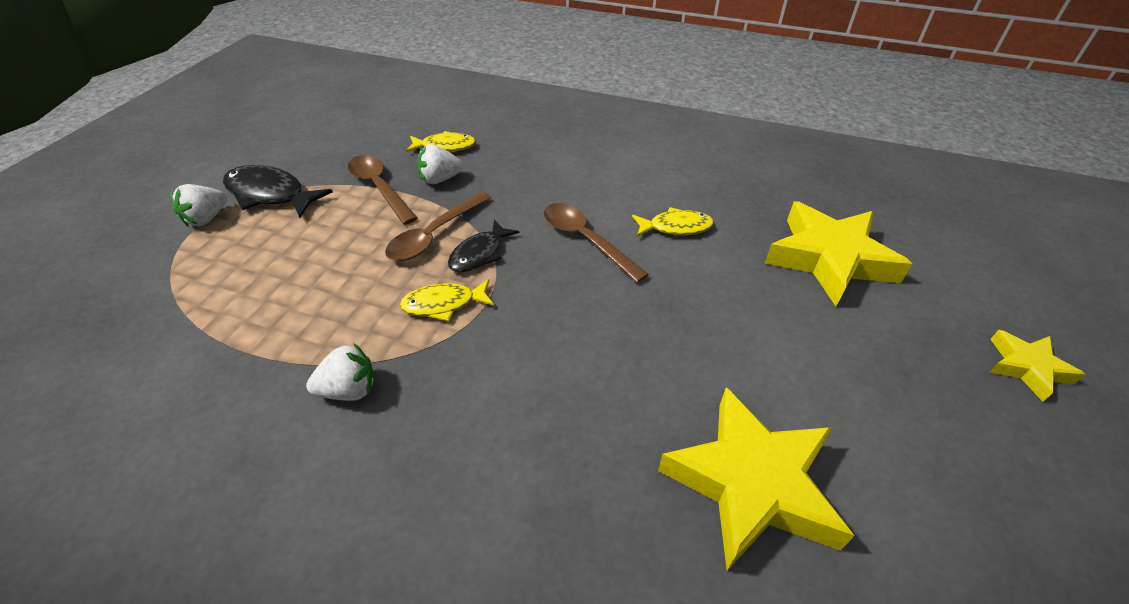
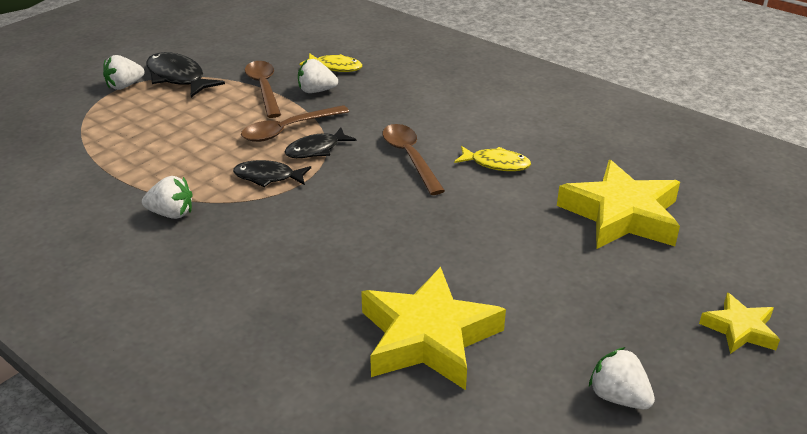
camera: 20 degrees right, 10 degrees down
(444, 304) = (268, 177): yellow fish -> black fish
(991, 499) = (618, 397): none -> white strawberry

